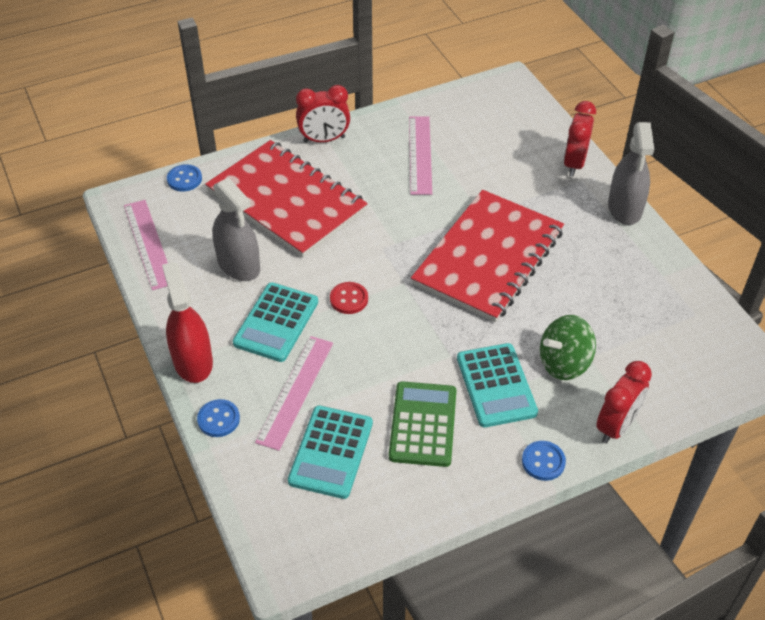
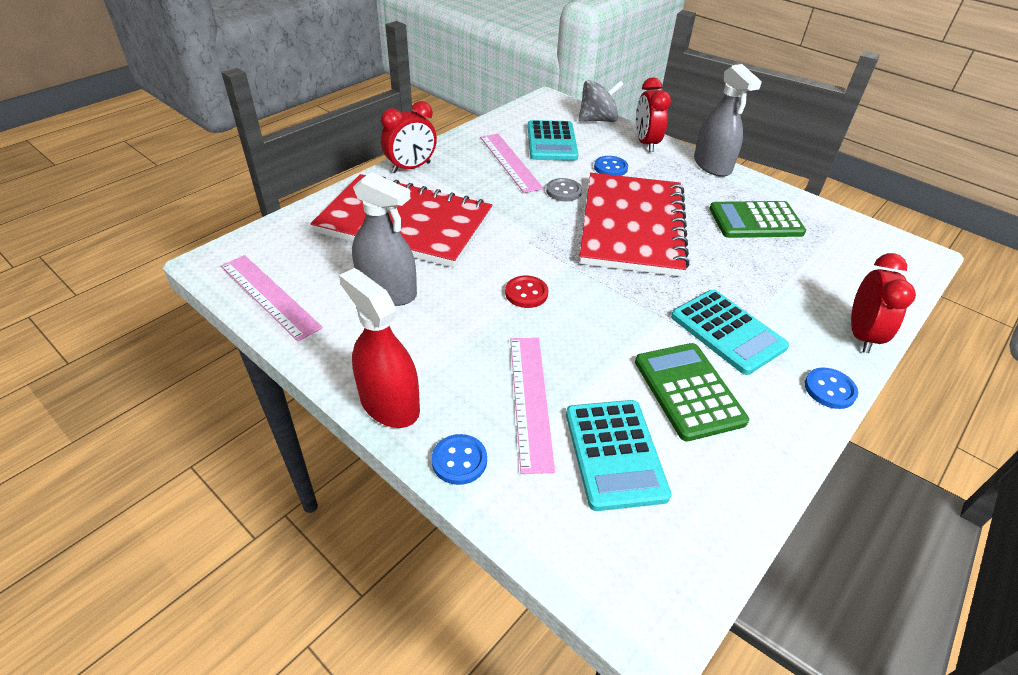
camera: 25 degrees left, 5 degrees down
(184, 179) = (281, 228): blue button -> blue button (610, 168)
(276, 322) = (464, 336): turquoise calculator -> turquoise calculator (551, 142)
(450, 202) = (563, 191): none -> grey button
(544, 121) = (597, 120): none -> grey spinning top
(564, 363) = (769, 294): green spinning top -> none
(616, 284) = (755, 221): none -> green calculator

